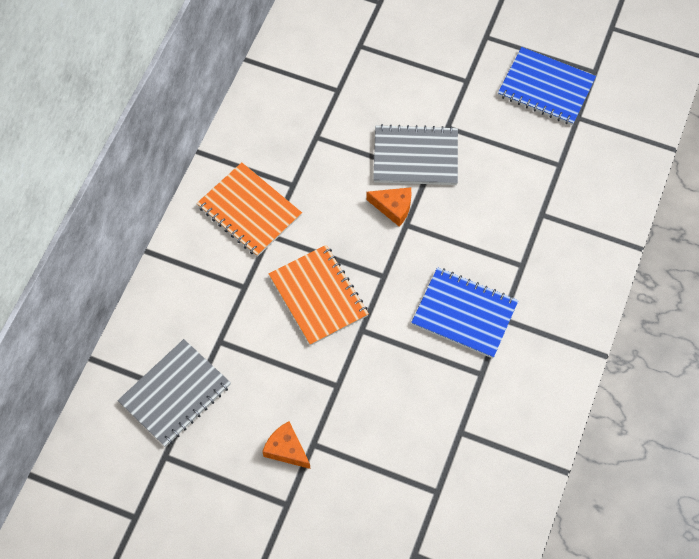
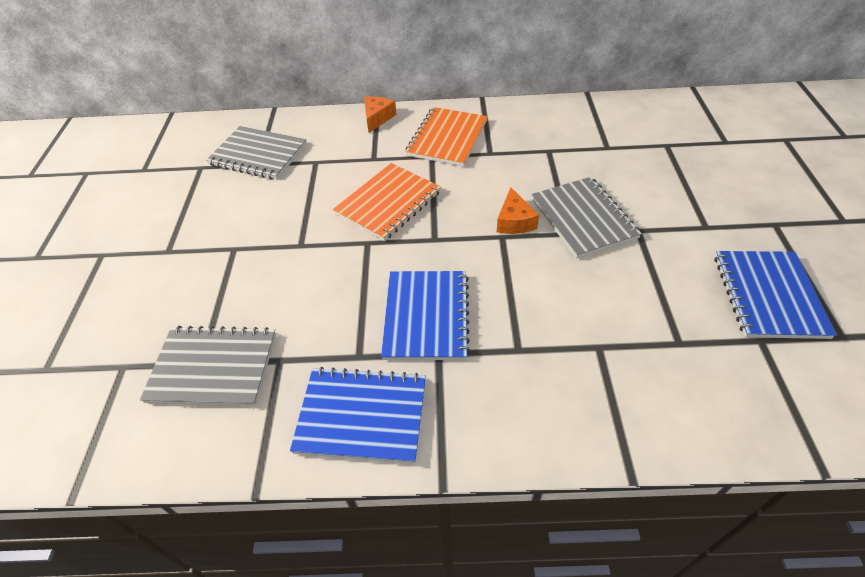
camera: 70 degrees right, 15 degrees down
(286, 449) = (224, 233): orange cheese -> orange cheese (377, 118)
(446, 483) = (213, 367): none -> grey notebook
(533, 388) = (362, 416): none -> blue notebook

